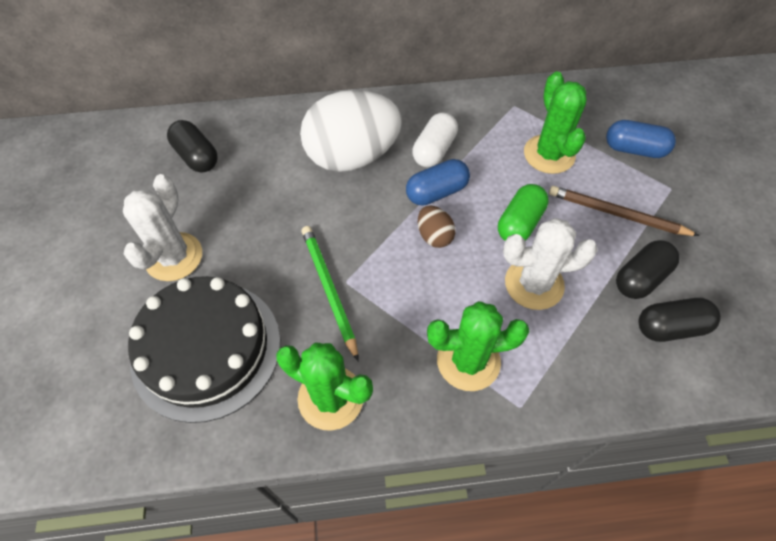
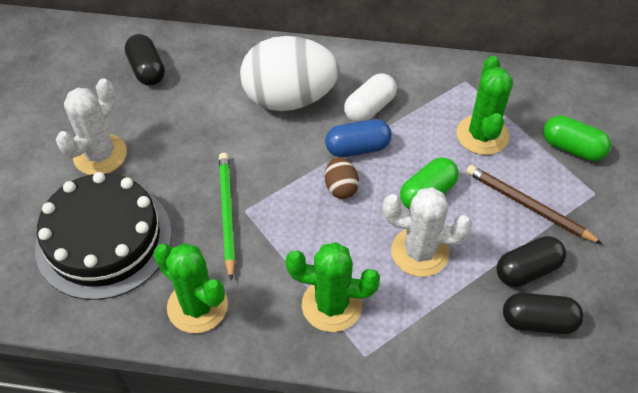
camera: 15 degrees right, 5 degrees down
(634, 149) = (572, 148): blue capsule -> green capsule

